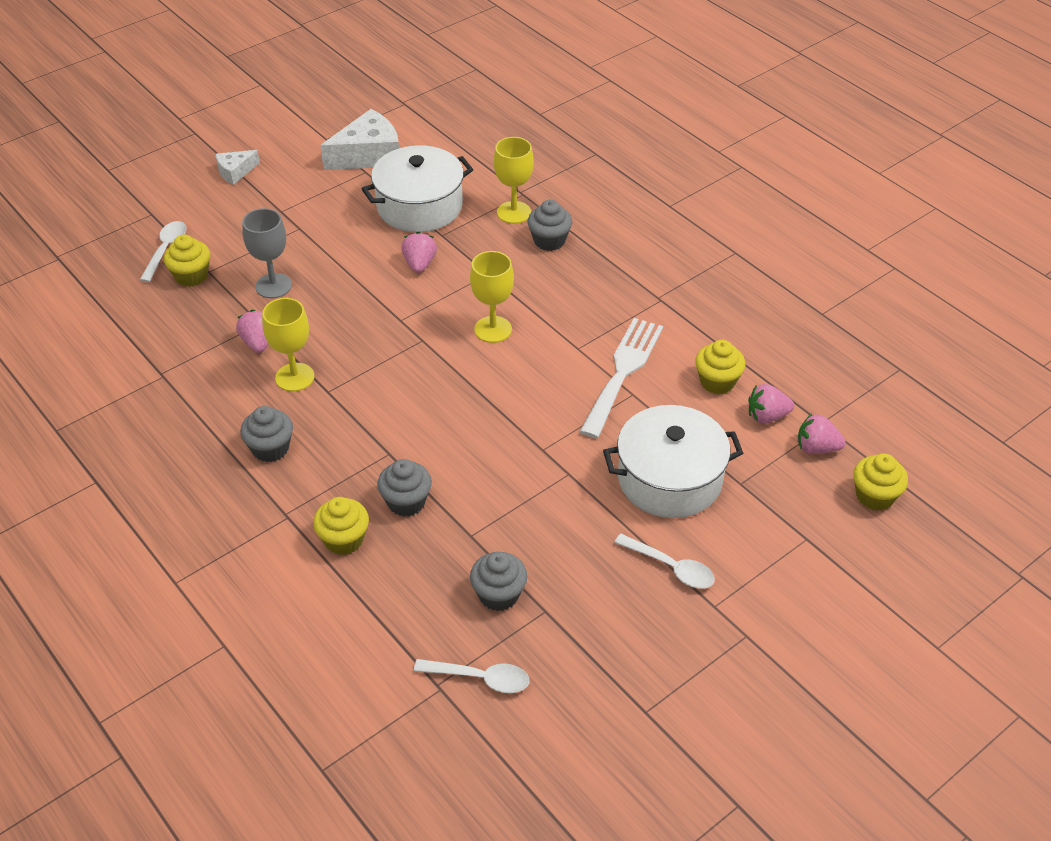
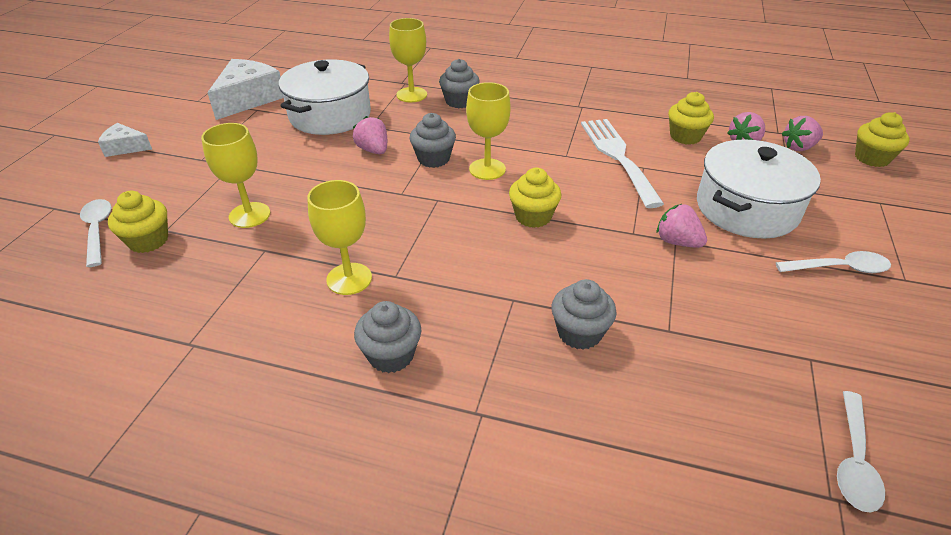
camera: 35 degrees left, 5 degrees down
(235, 172) = (125, 147): white cheese -> white cheese turned 75 degrees clockwise
(258, 343) = (279, 266): pink strawberry -> pink strawberry (677, 242)
(273, 286) = (249, 215): grey goblet -> yellow goblet
(344, 540) = (564, 403): yellow cupcake -> yellow cupcake (533, 216)
(480, 678) = (854, 461): white spoon -> white spoon turned 135 degrees clockwise
(499, 595) = (759, 368): grey cupcake -> grey cupcake (433, 159)

